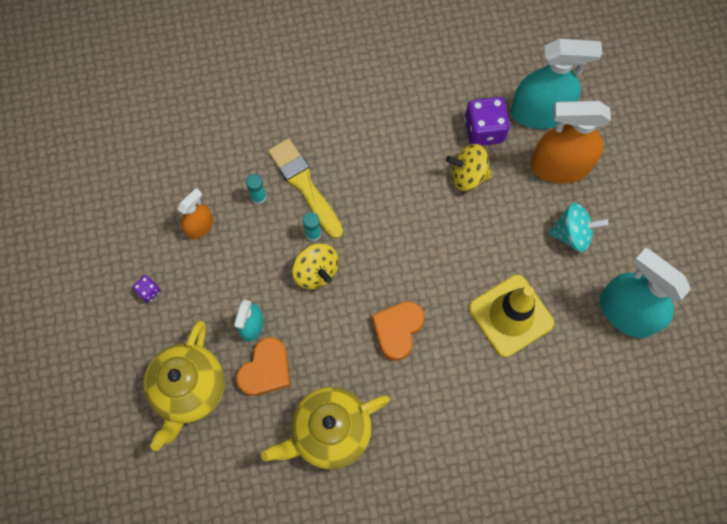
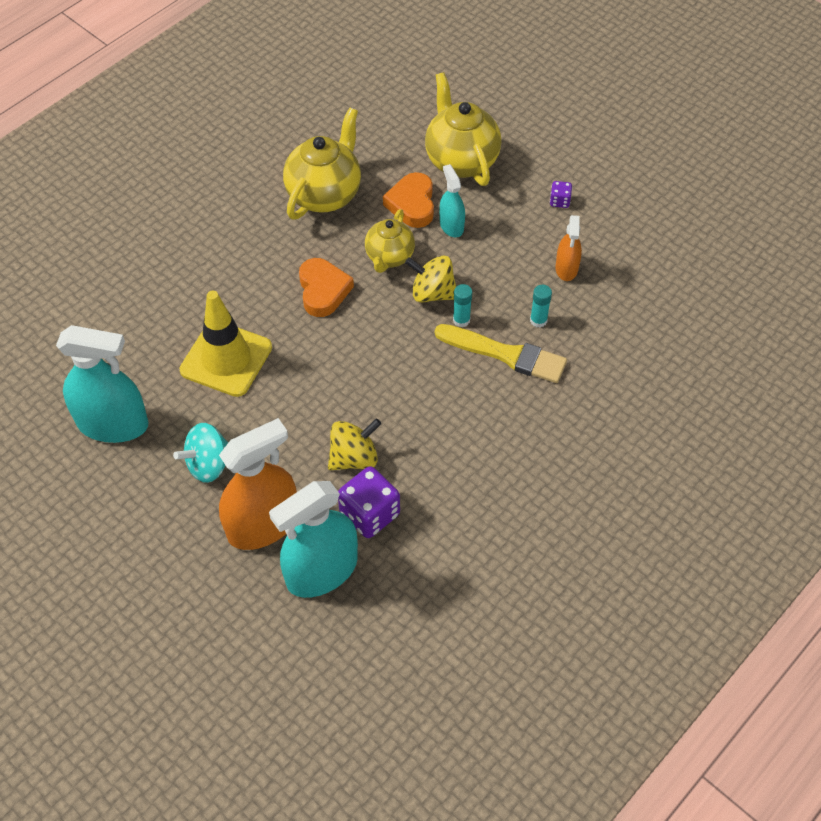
camera: 145 degrees right, 15 degrees down
(324, 328) = (389, 257): none -> yellow teapot

